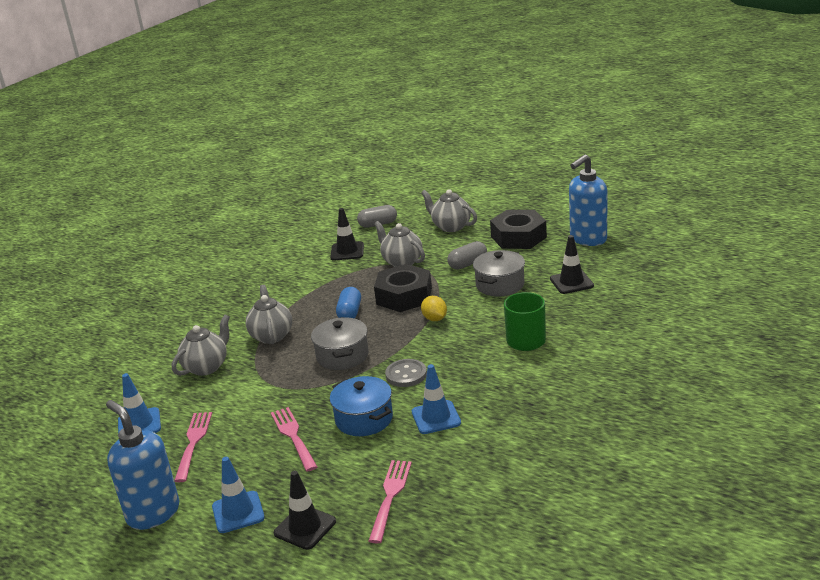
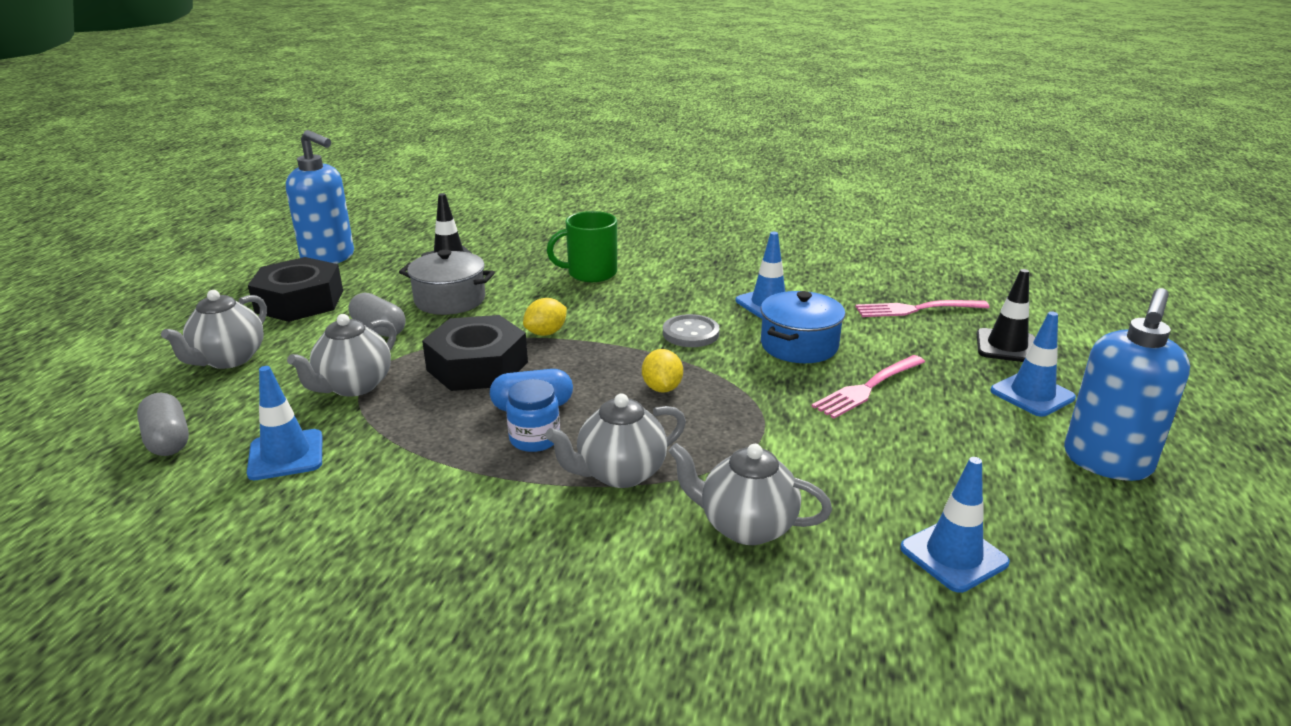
camera: 110 degrees left, 0 degrees up
(193, 443) = (949, 472): pink fork -> none
(318, 313) = (534, 439): none -> blue jar
(342, 356) = (662, 388): grey pot -> yellow lemon
(347, 251) = (286, 455): black traffic cone -> blue traffic cone

